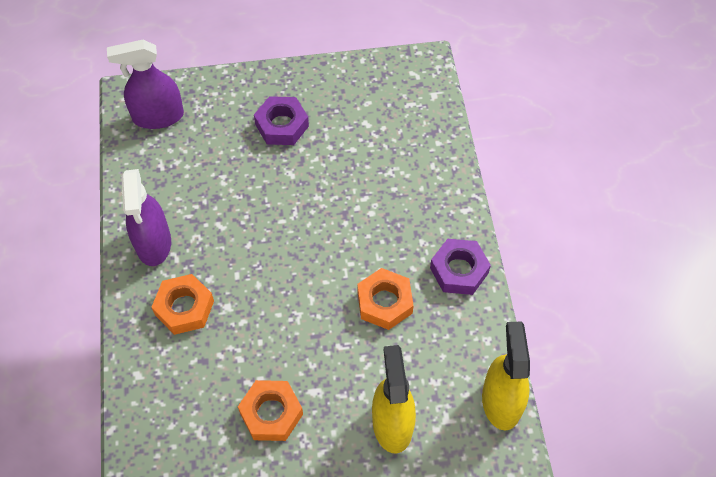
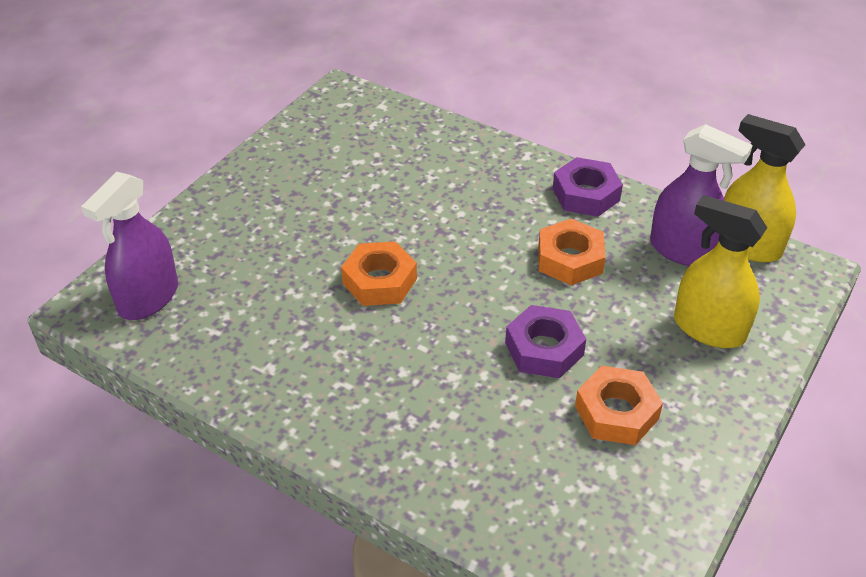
camera: 50 degrees left, 15 degrees down
(153, 243) = (305, 393): purple spray bottle -> purple spray bottle (683, 250)
(184, 308) = (417, 412): orange nut -> orange nut (379, 281)
(282, 125) = (285, 215): purple nut -> purple nut (544, 349)

